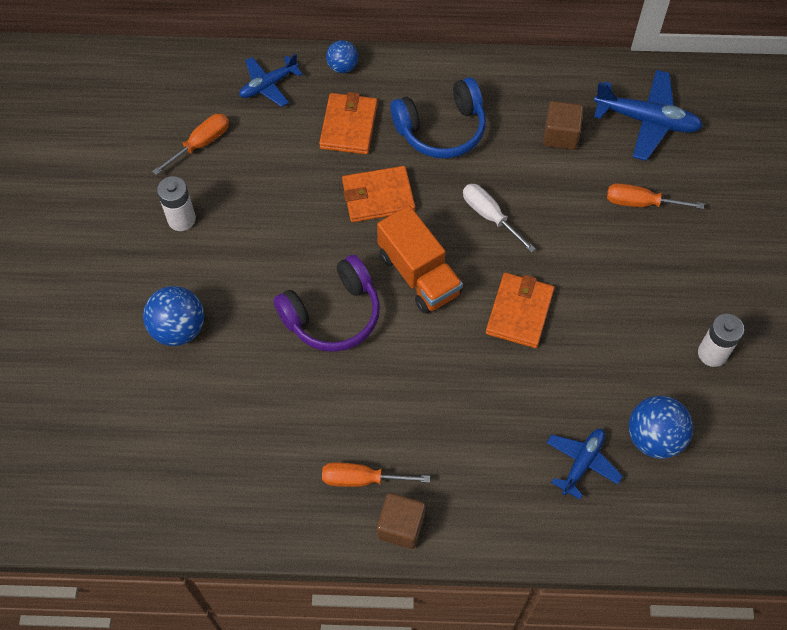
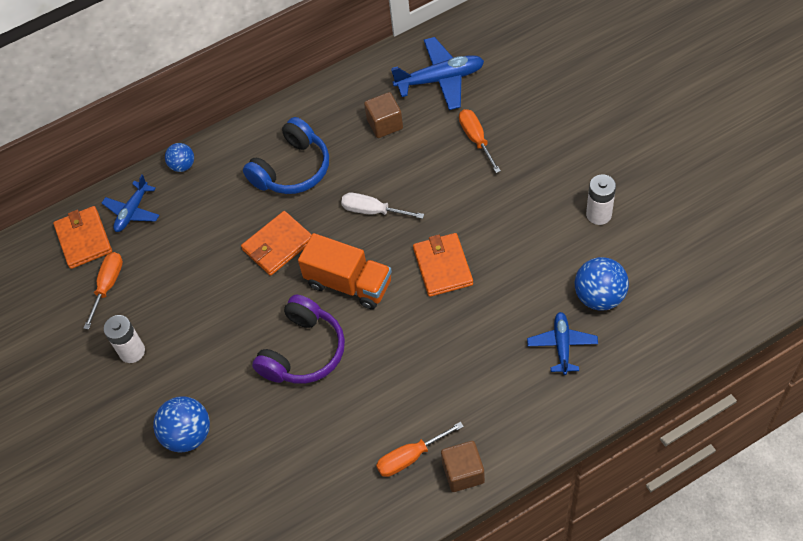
camera: 25 degrees left, 5 degrees down
(348, 126) = (218, 206): orange wallet -> orange wallet (84, 239)
(641, 203) = (476, 139): orange screwdriver -> orange screwdriver turned 90 degrees clockwise

